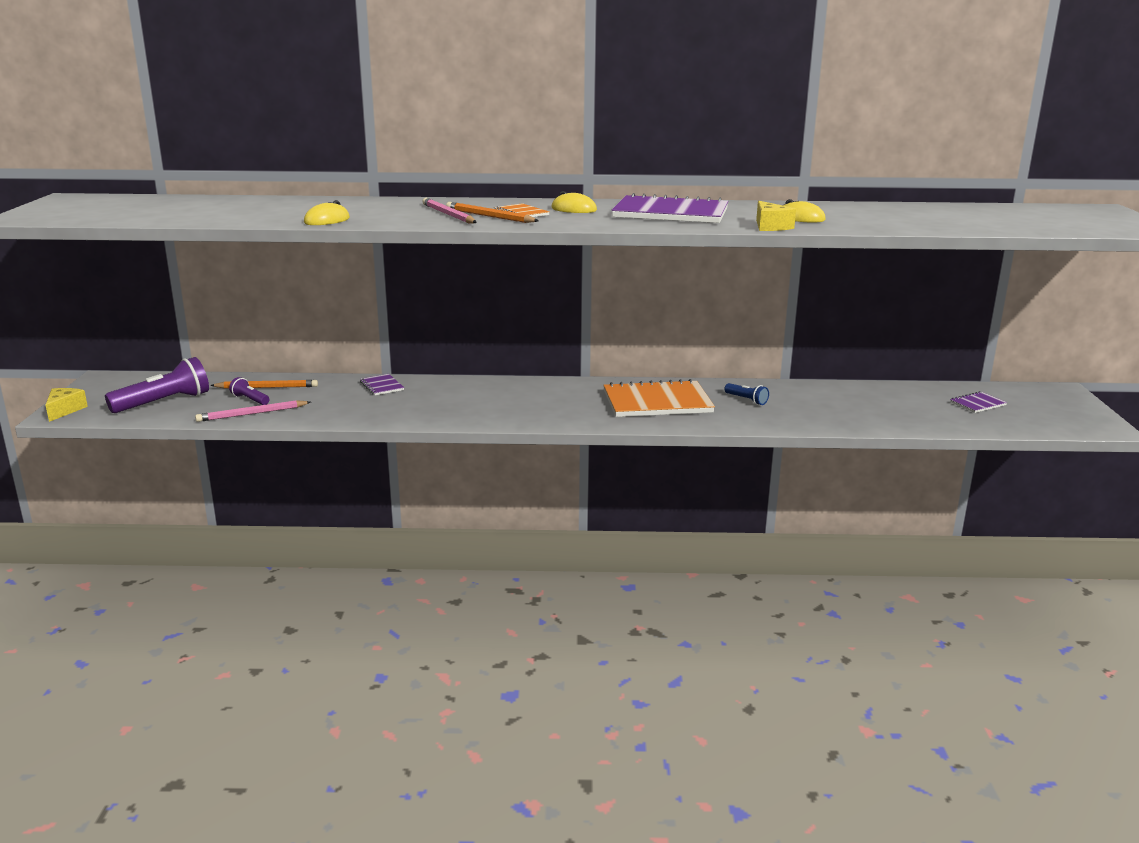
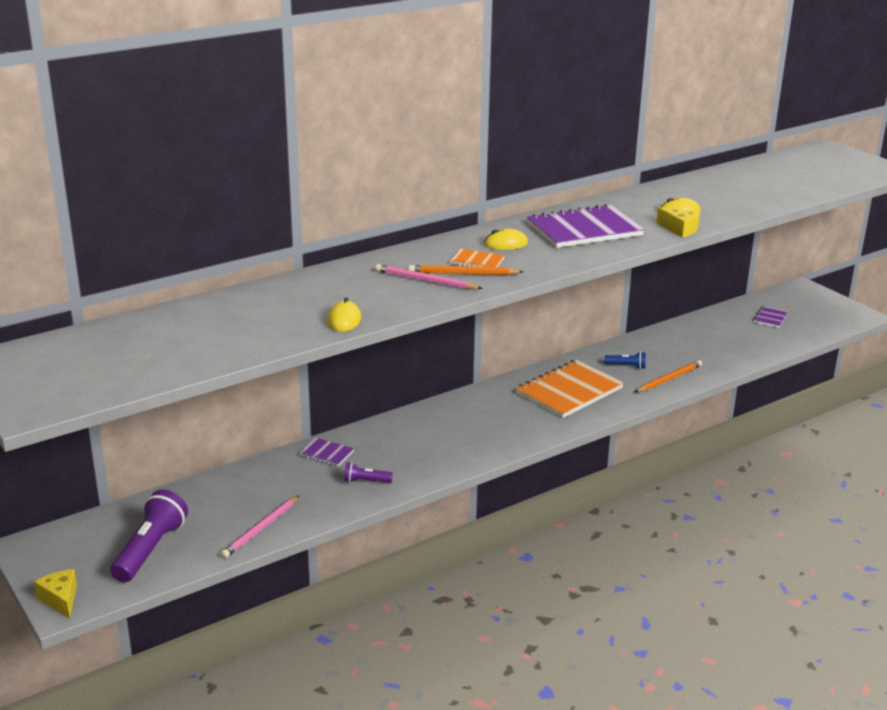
camera: 35 degrees left, 5 degrees up
(250, 400) = (231, 514): purple flashlight -> purple flashlight (365, 481)
(267, 387) = (222, 494): orange pencil -> orange pencil (669, 379)

